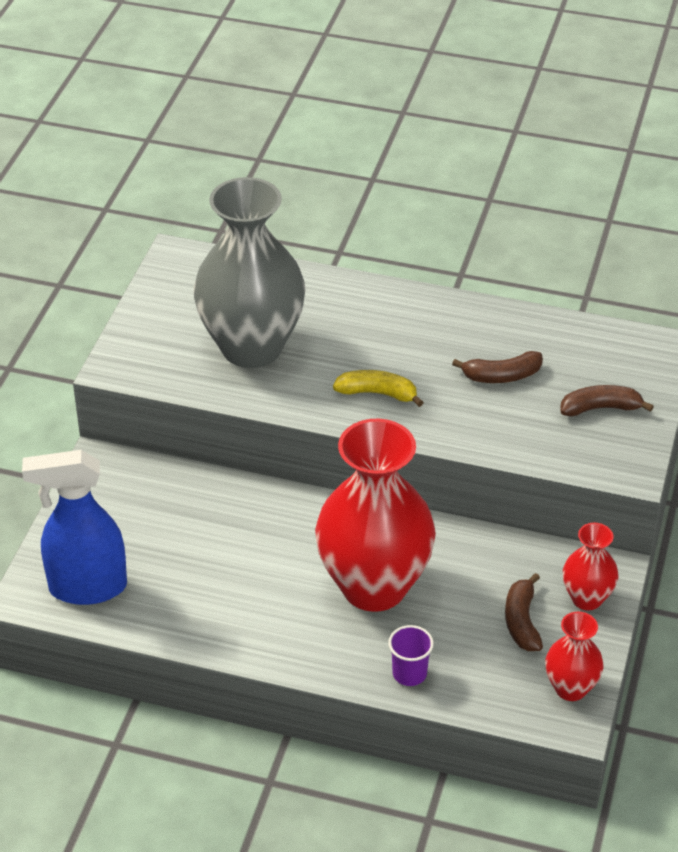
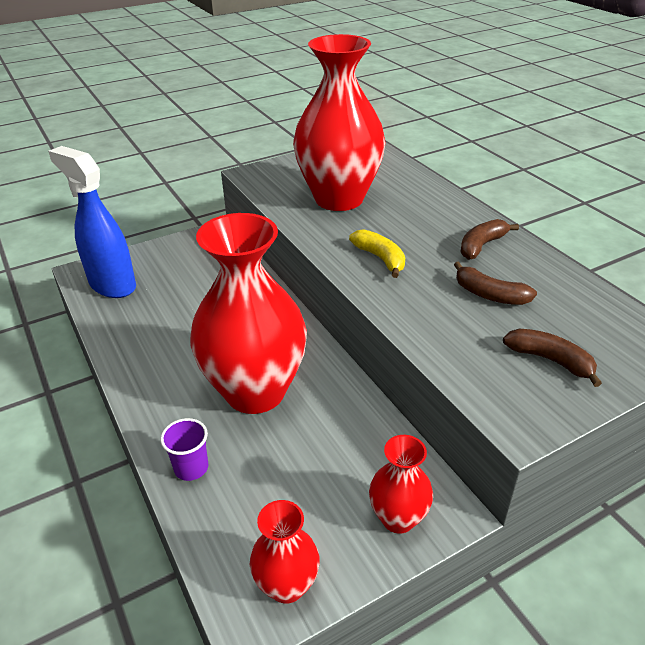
camera: 45 degrees right, 5 degrees down
(251, 347) = (339, 199): grey vase -> red vase
(522, 621) = (321, 494): brown banana -> brown banana (481, 245)

